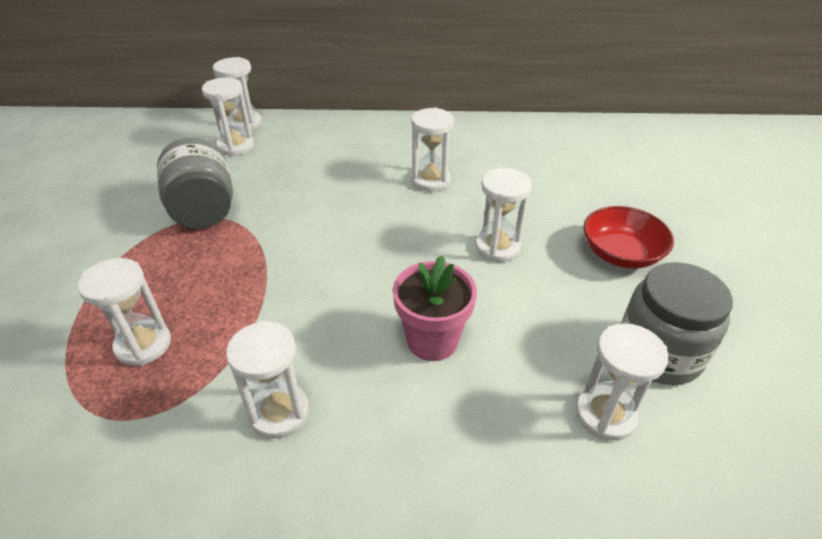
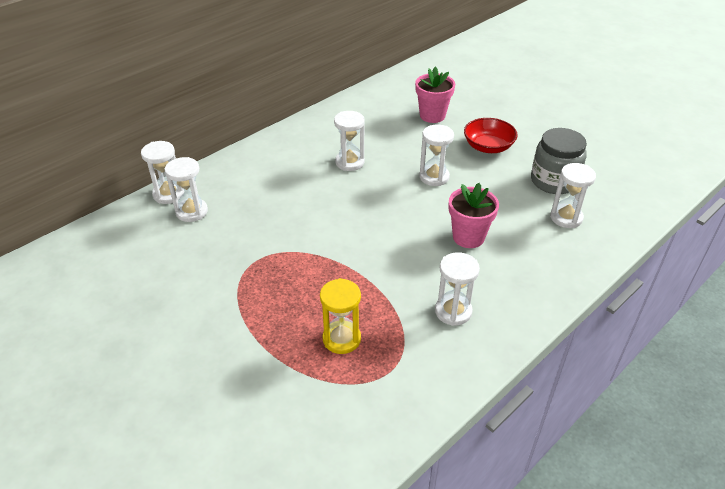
camera: 45 degrees left, 0 degrees up
(143, 345) = (341, 339): white hourglass -> yellow hourglass
(204, 210) = (245, 259): grey jar -> none
(597, 182) = (432, 115): none -> pink flower pot

